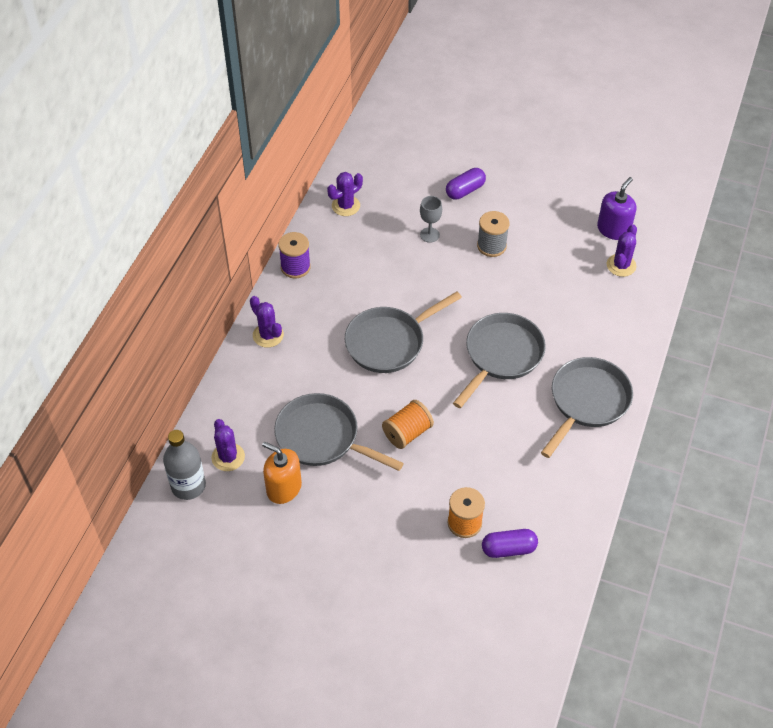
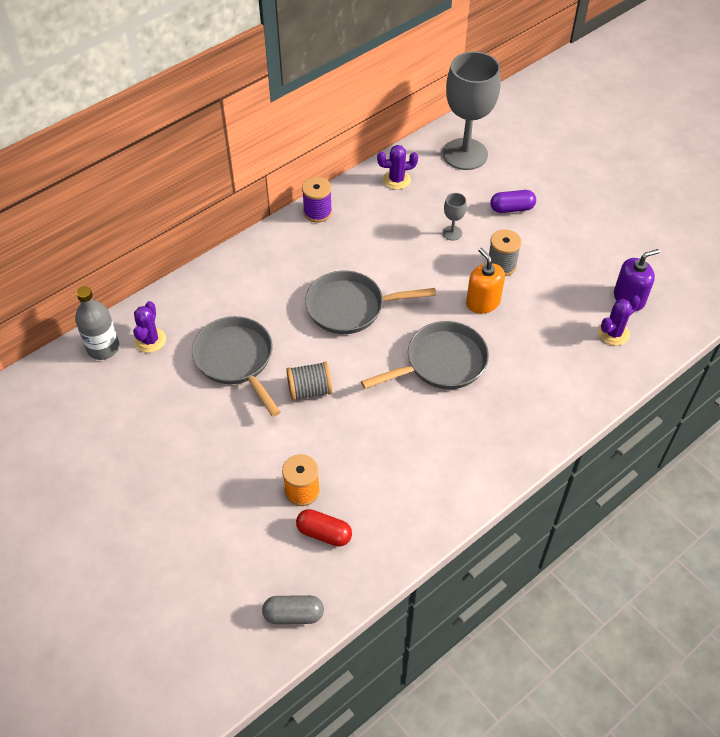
camera: 30 degrees right, 0 degrees up
(268, 335) = (254, 257): purple cactus -> none
(284, 488) = (175, 386): orange soap dispenser -> orange soap dispenser (483, 302)
(390, 156) = (465, 154): none -> grey goblet
(407, 433) = (309, 390): orange spool -> grey spool
(508, 549) = (324, 533): purple capsule -> red capsule
(532, 628) = (293, 615): none -> grey capsule
(587, 402) = (491, 439): grey pan -> none

